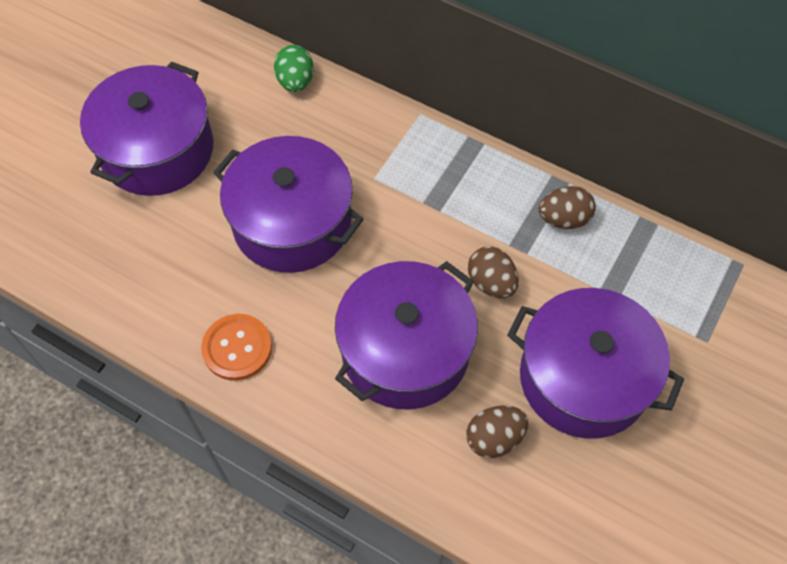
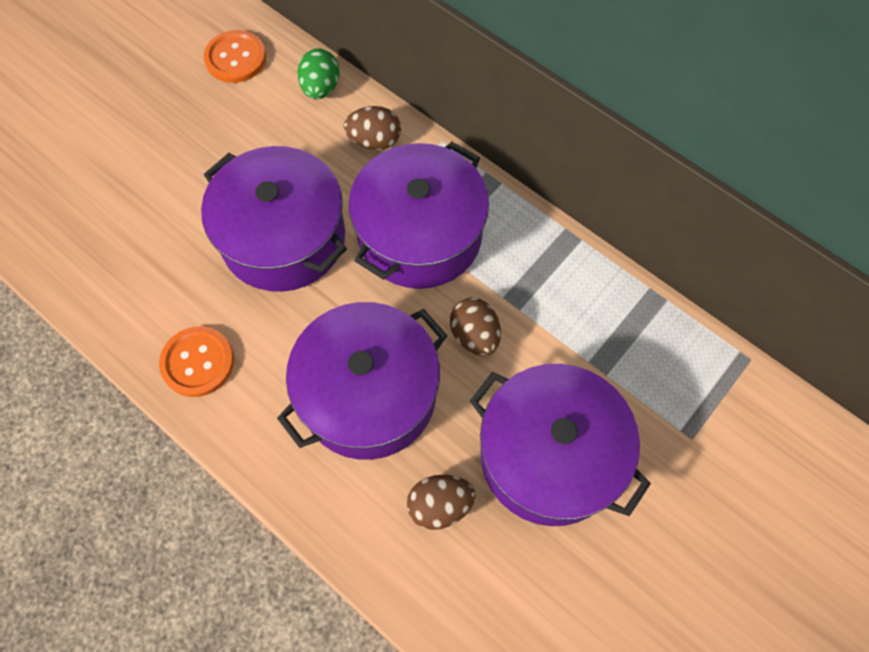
camera: 10 degrees right, 5 degrees up
(157, 150) = (165, 140): purple pot -> purple pot (420, 235)
(207, 66) = (235, 58): none -> orange button
(563, 219) = (567, 278): brown egg -> brown egg (374, 141)

